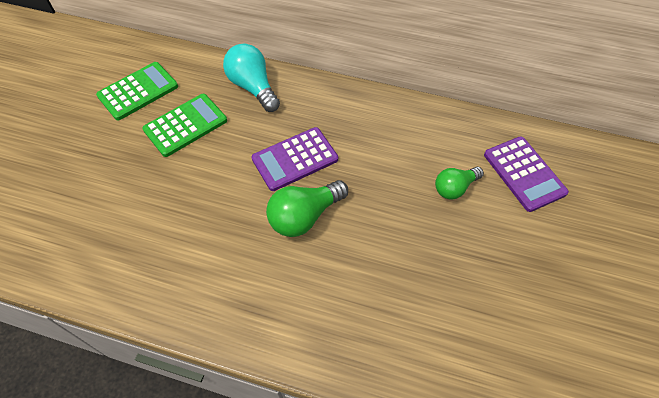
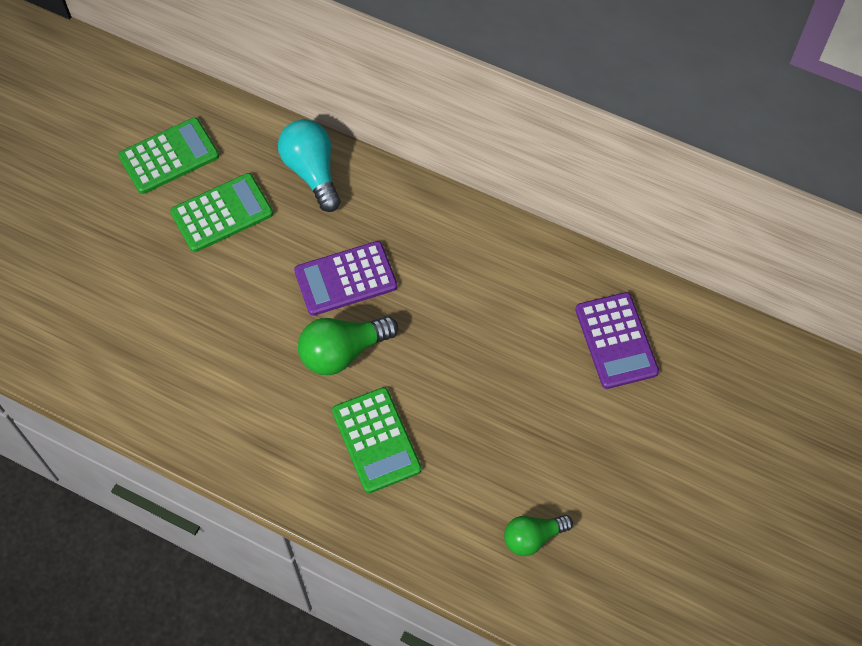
camera: 10 degrees right, 5 degrees up
(350, 287) = (376, 440): none -> green calculator
(454, 188) = (526, 345): green light bulb -> green light bulb (532, 537)

